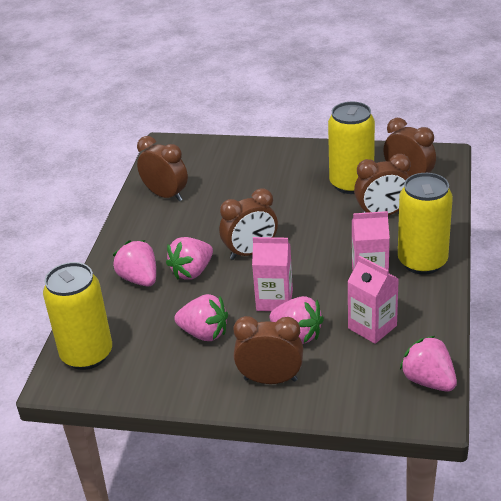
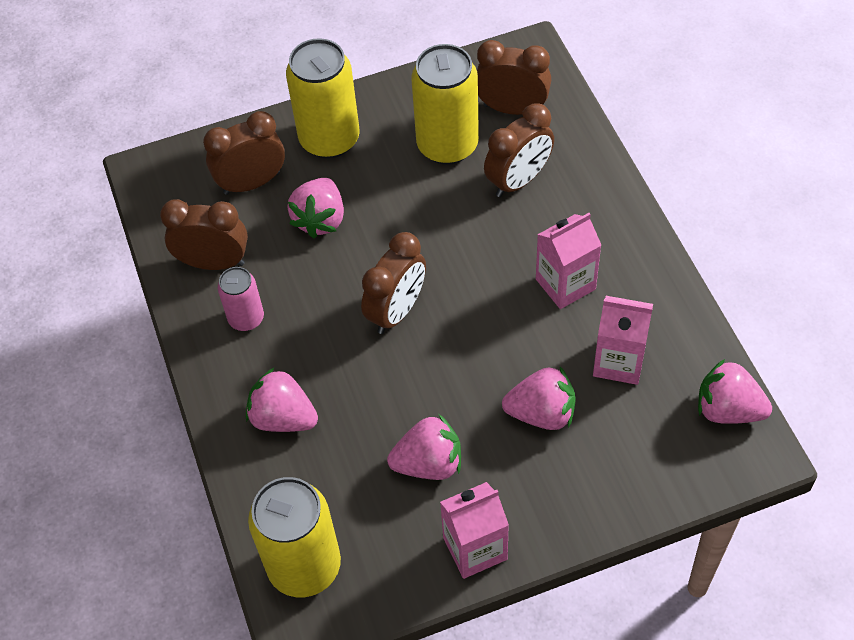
camera: 30 degrees left, 20 degrees up
(160, 226) = (246, 318): none -> pink can
(192, 272) = (344, 375): pink strawberry -> pink strawberry (320, 219)
(270, 379) = (555, 493): brown clock -> brown clock (252, 183)
(274, 300) = (478, 373): pink carton -> pink carton (475, 548)
(422, 262) = (612, 237): yellow can -> yellow can (329, 139)

